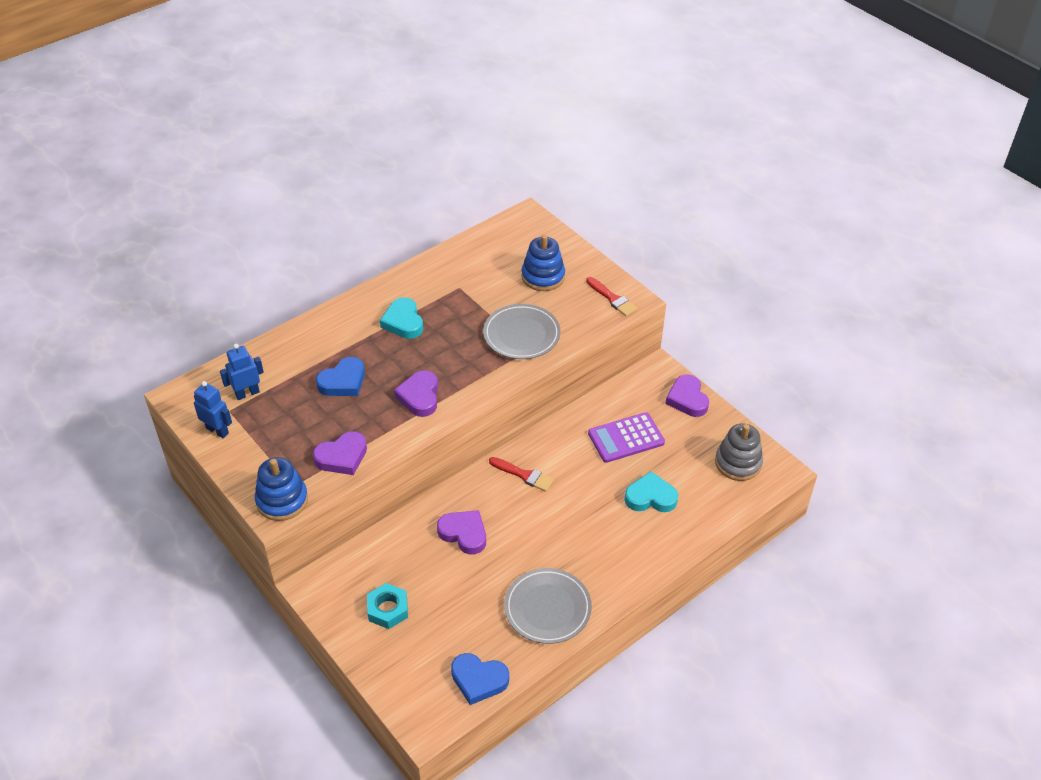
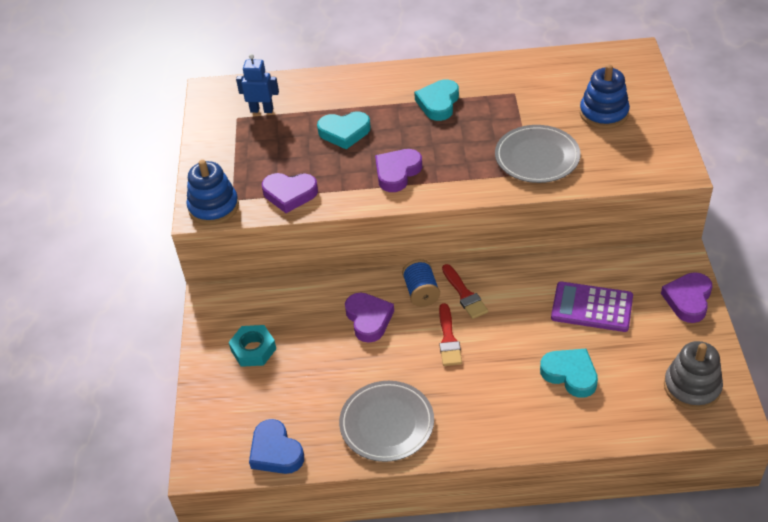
camera: 40 degrees right, 0 degrees up
(217, 430) = (214, 129): blue robot -> none
(343, 381) = (344, 132): blue heart -> turquoise heart
(488, 490) = (421, 292): none -> blue spool
(612, 298) = (657, 160): red brush -> red brush (448, 339)

